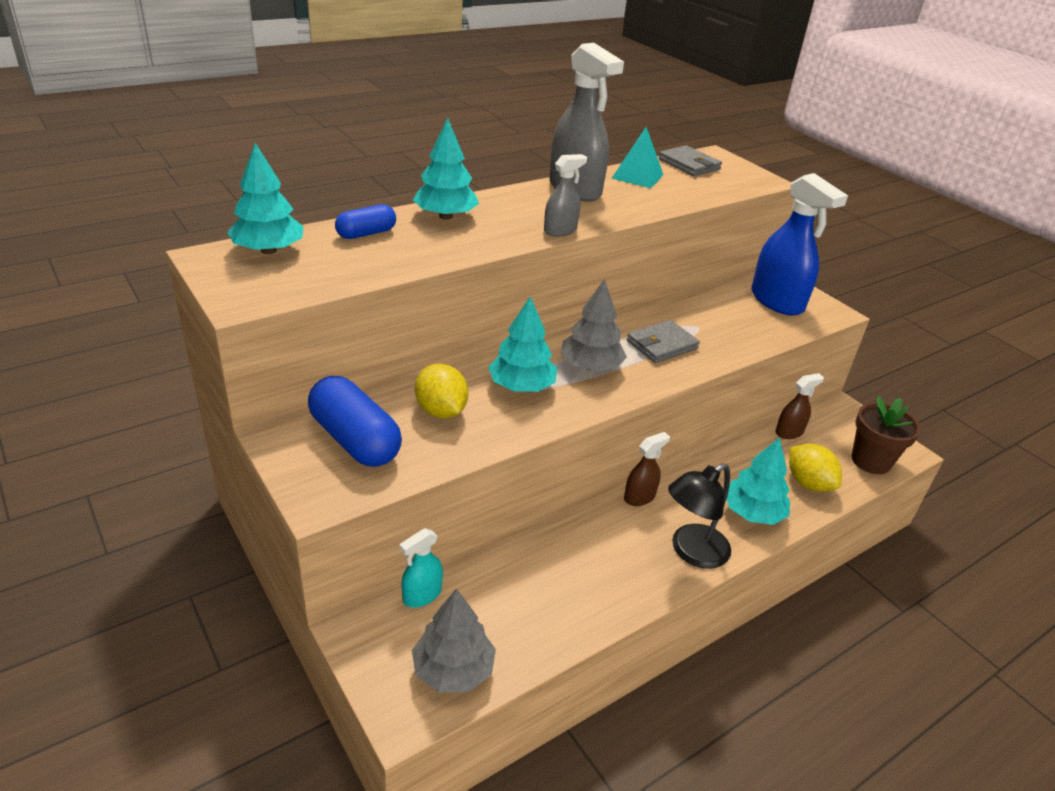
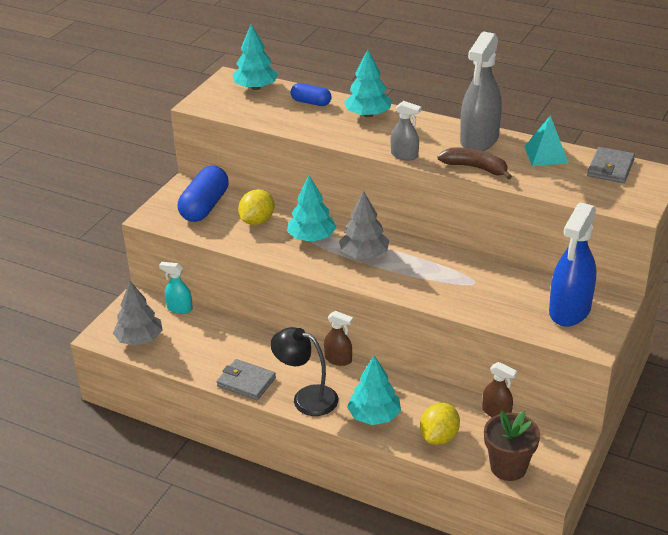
camera: 65 degrees right, 0 degrees up
(627, 210) = (475, 168): none -> brown banana
(662, 345) = (428, 274): grey wallet -> grey wallet (246, 382)

